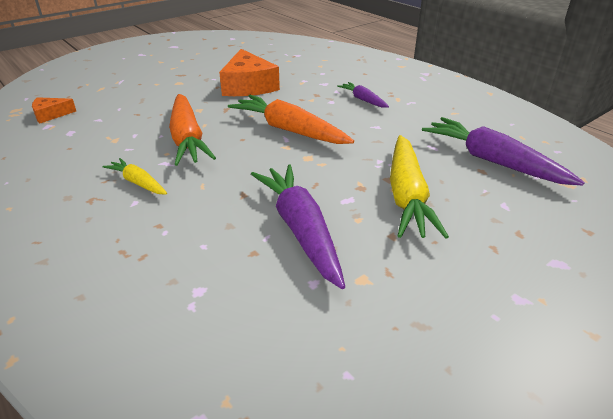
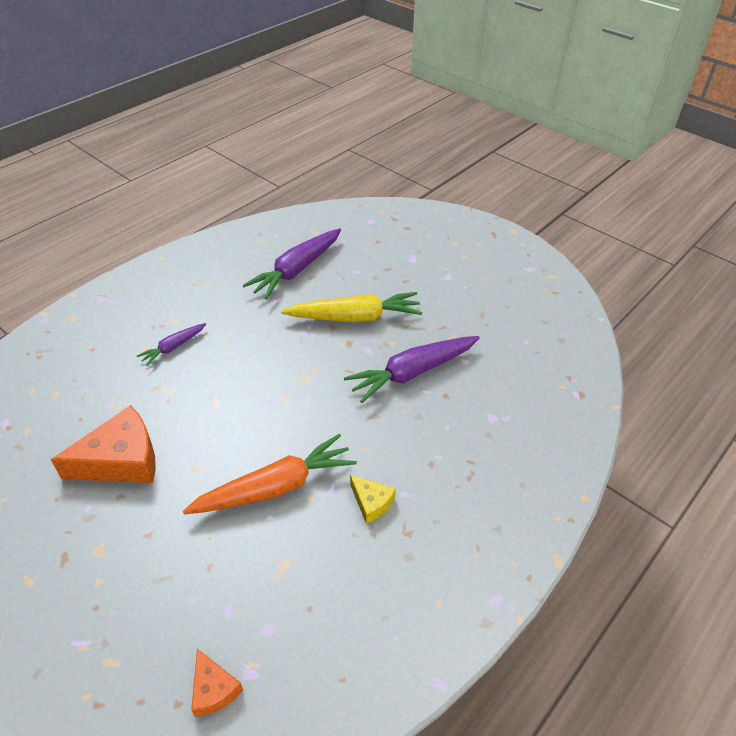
camera: 100 degrees left, 10 degrees up
(138, 183) = (371, 502): yellow carrot -> yellow cheese
(289, 130) = (249, 400): orange carrot -> none

